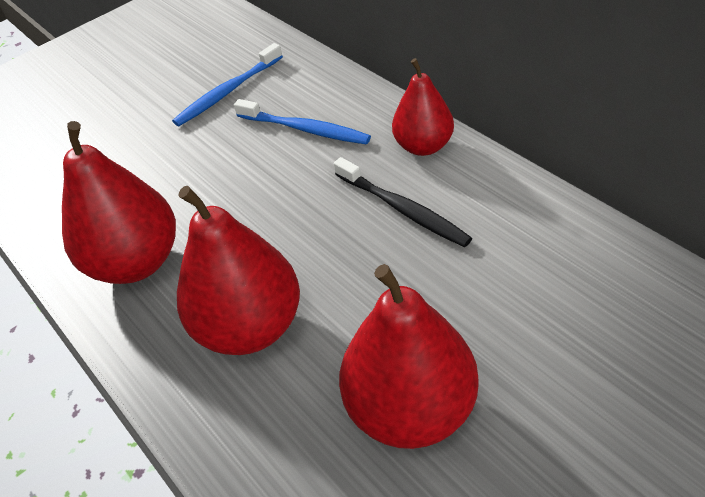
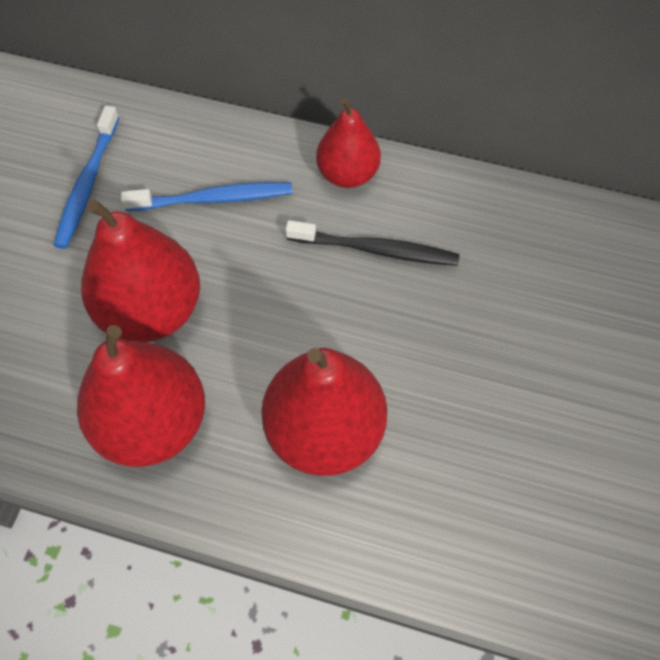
camera: 40 degrees left, 15 degrees up
(411, 408) = (514, 432): red pear -> red pear (151, 310)

